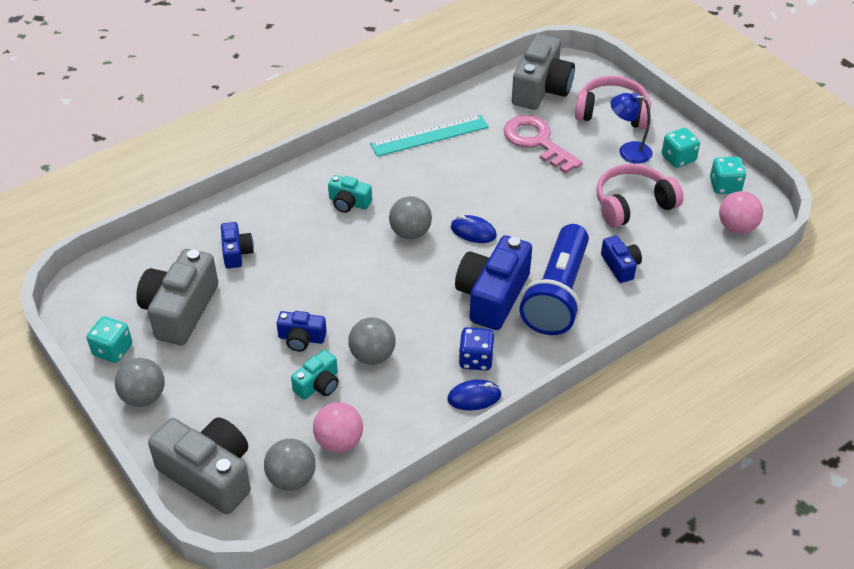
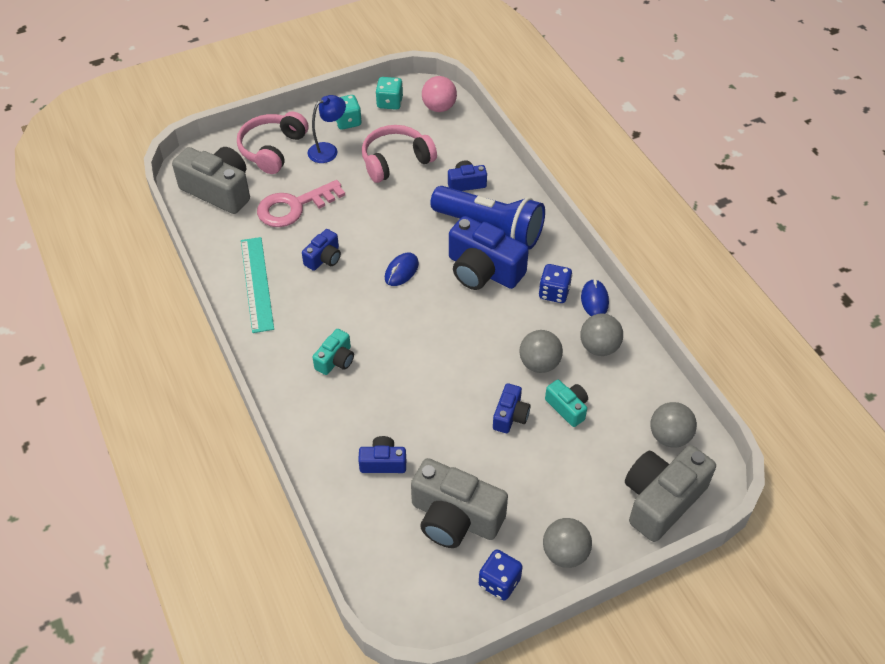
camera: 80 degrees left, 5 degrees up
(113, 350) = (499, 582): turquoise dice -> blue dice
(339, 441) = (632, 398): pink ball -> none
(410, 233) = (391, 317): grey ball -> grey ball (599, 347)
(474, 174) = (324, 258): none -> blue camera
(628, 151) = (328, 150): blue lamp -> blue lamp turned 150 degrees counterclockwise
(633, 204) = (396, 161): pink headphones -> pink headphones turned 75 degrees clockwise

